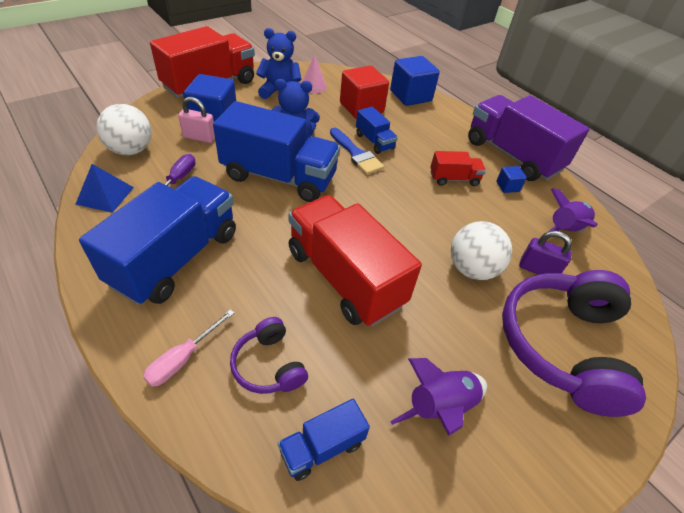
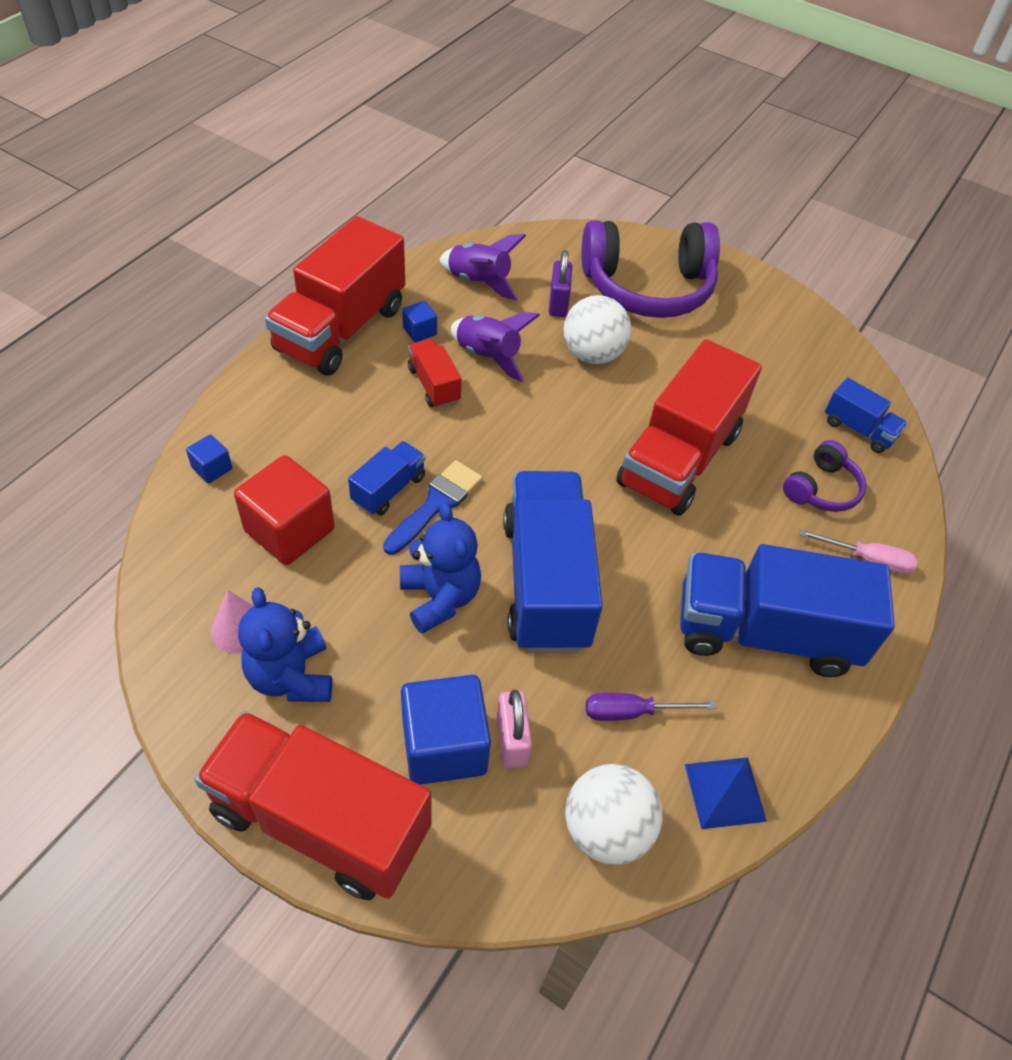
camera: 110 degrees left, 5 degrees up
(410, 96) = (212, 468): blue cube -> blue cube, size x0.47
(440, 407) = (769, 362): purple rocket -> purple rocket (488, 356)
(512, 155) = (341, 329): purple truck -> red truck

